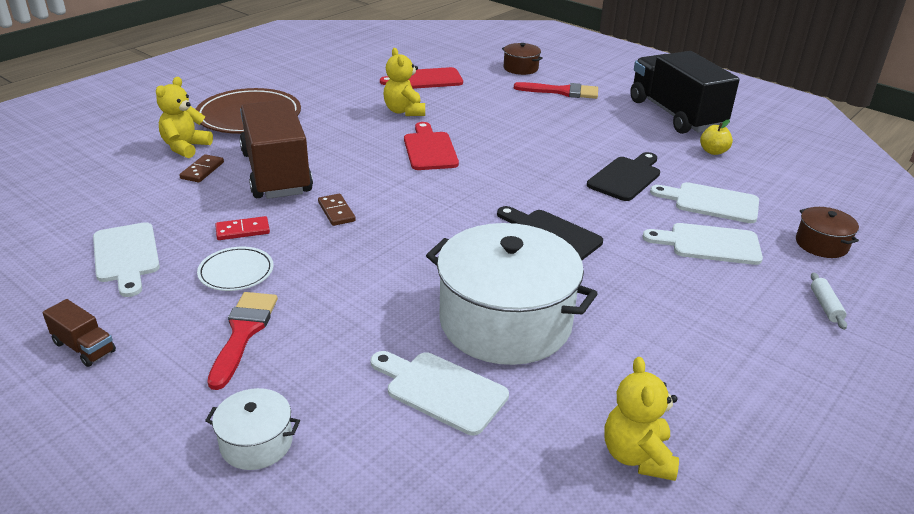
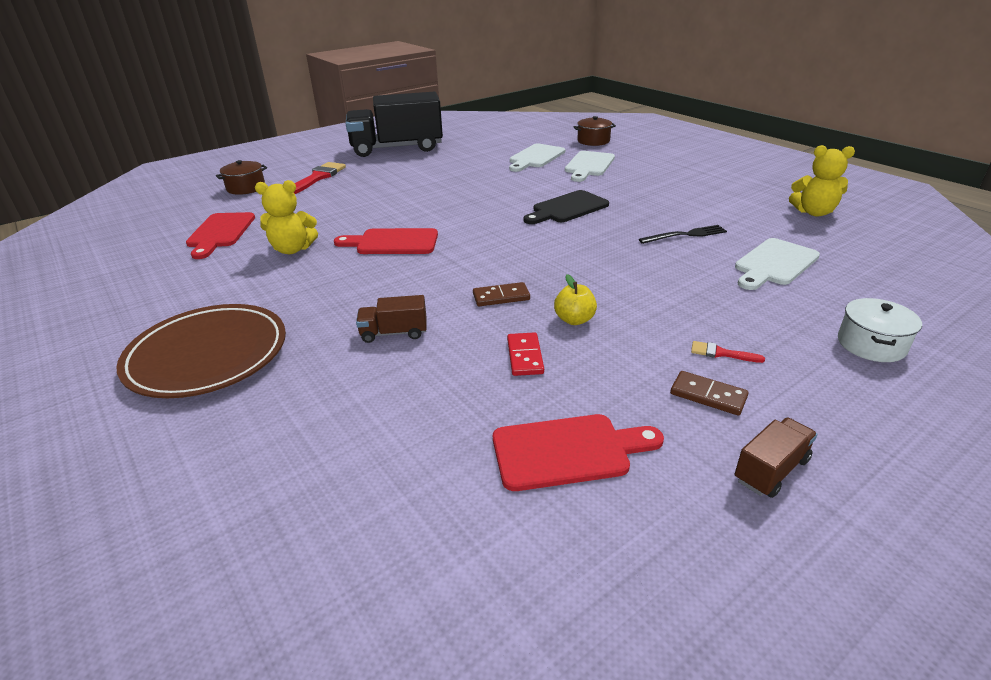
camera: 75 degrees left, 0 degrees up
(126, 256) = (568, 451): white cutting board -> red cutting board
(185, 147) = (265, 413): yellow teddy bear -> none
(202, 170) = (353, 393): brown domino -> brown domino (708, 395)
(236, 272) = (612, 359): white plate -> none
(243, 333) = (721, 353): red brush -> red brush, size x0.49
(276, 173) = (394, 333): brown truck -> brown truck, size x0.41
(505, 322) = (686, 235): white pot -> black fork
(626, 177) = (489, 175): black cutting board -> none
(713, 151) = (463, 147): yellow apple -> yellow apple (574, 320)
(825, 306) = (659, 151): white rolling pin -> none

